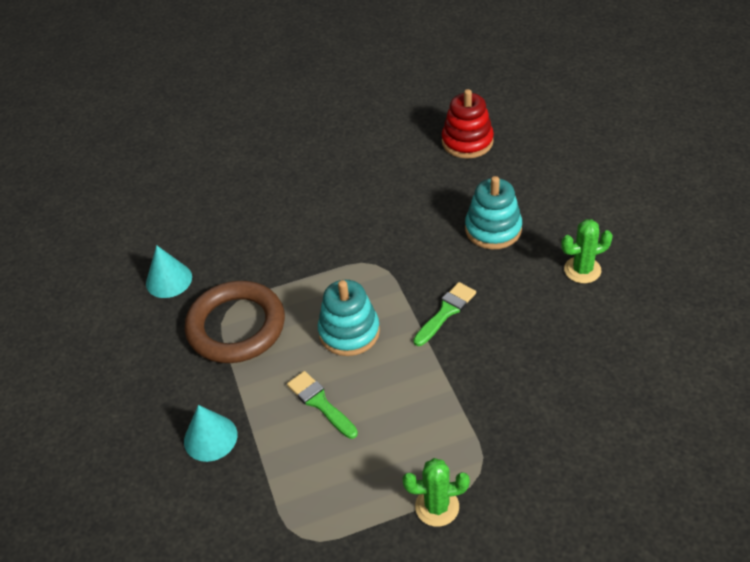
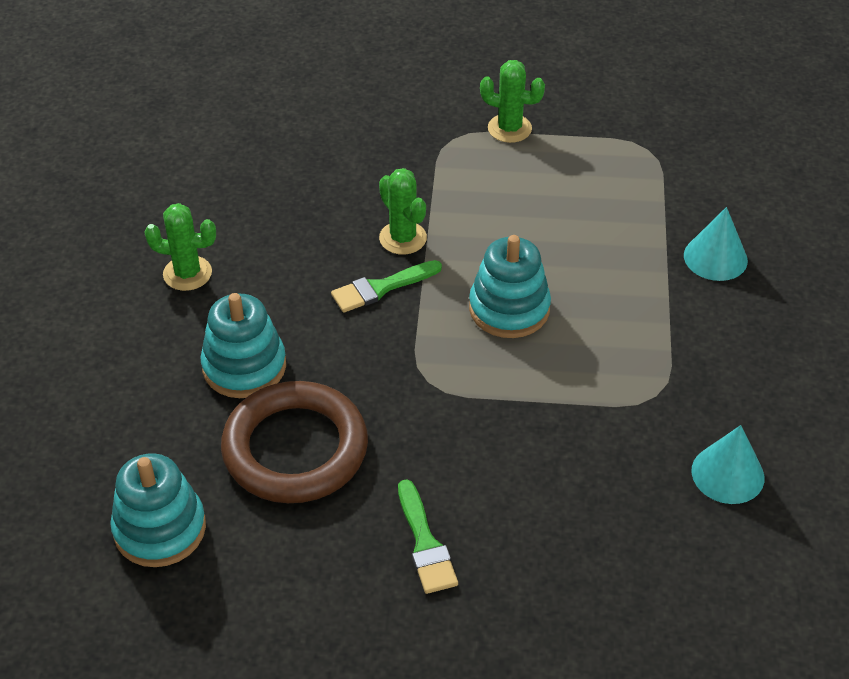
camera: 160 degrees left, 0 degrees up
(236, 326) = (648, 369): brown ring -> brown ring (295, 449)
(320, 403) = (580, 248): green brush -> green brush (425, 543)
(457, 356) = (403, 238): none -> green cactus
(467, 142) = (160, 529): red stacking toy -> turquoise stacking toy

